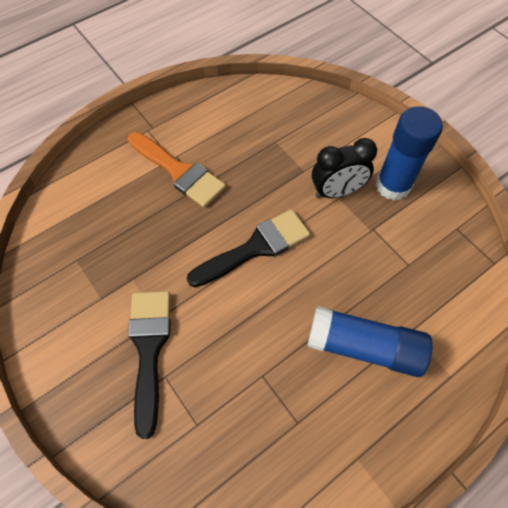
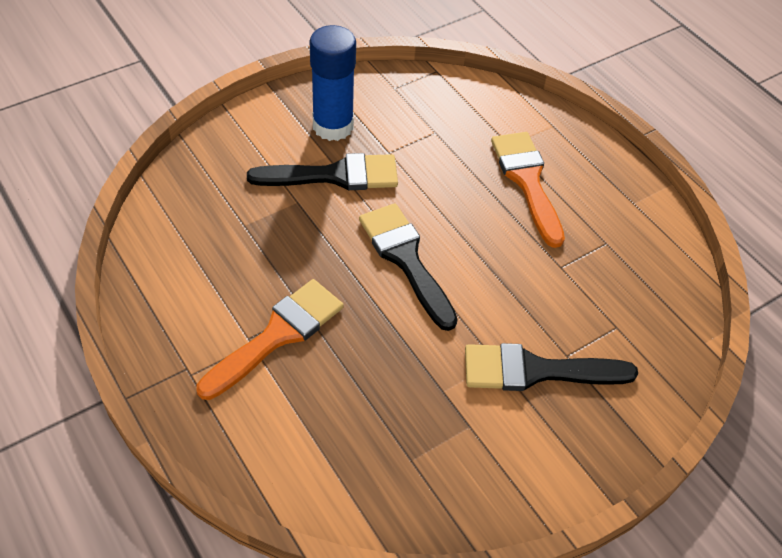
camera: 90 degrees left, 10 degrees down
(337, 192) = (334, 175): black clock -> black brush
(364, 347) = (527, 181): blue glue stick -> orange brush

